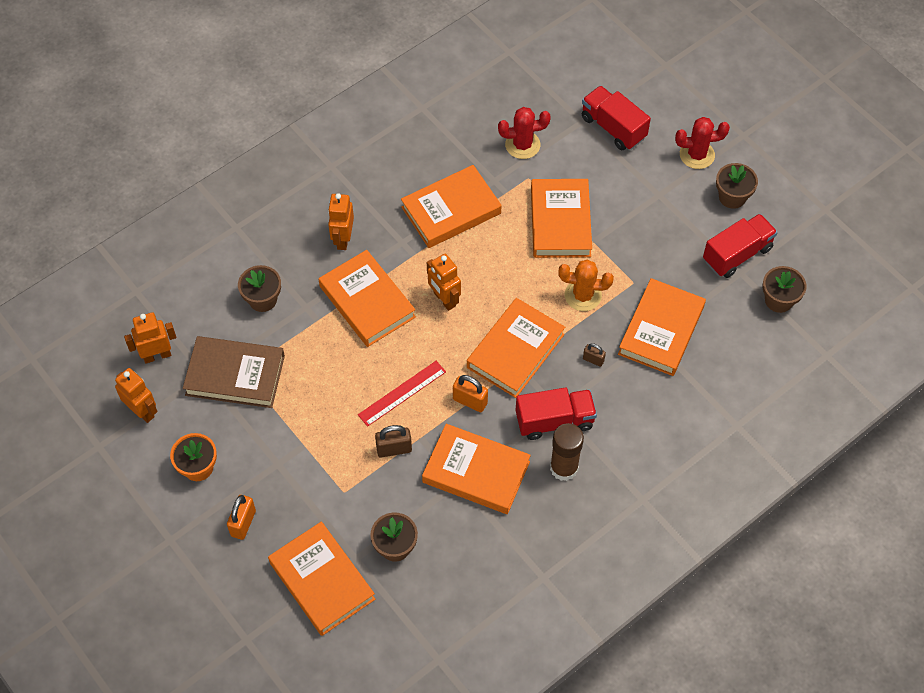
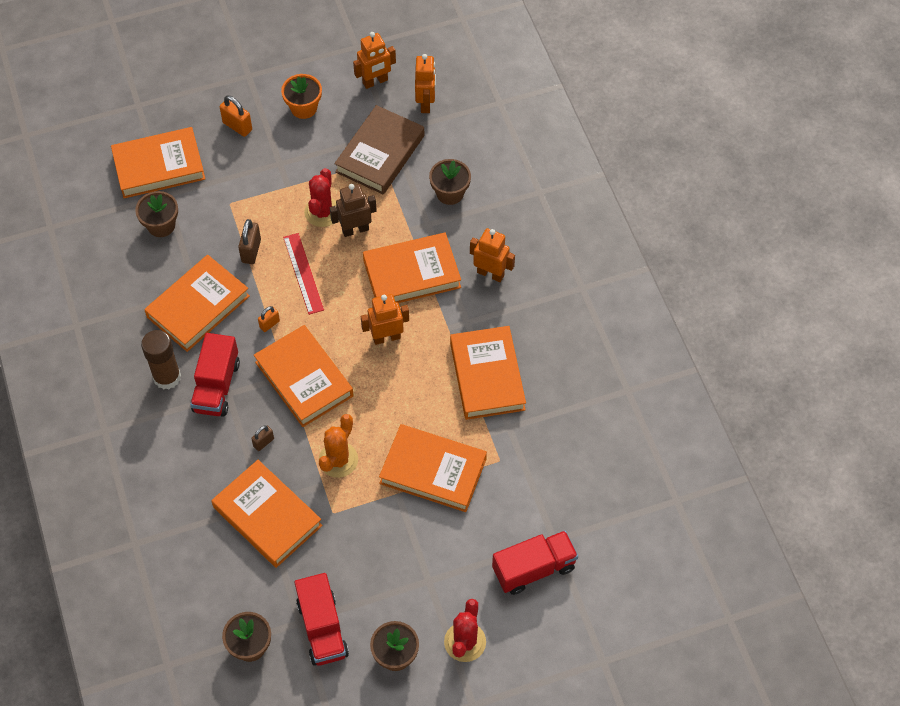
camera: 110 degrees right, 0 degrees up
(335, 366) = (355, 229): none -> brown robot
(470, 401) = (269, 324): orange padlock -> orange padlock, size x0.63
(522, 145) = (544, 469): red cactus -> red cactus (322, 212)

